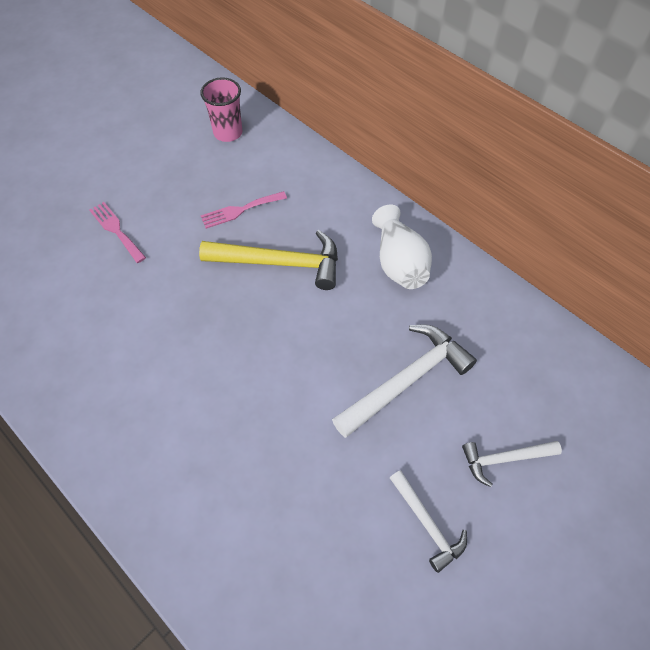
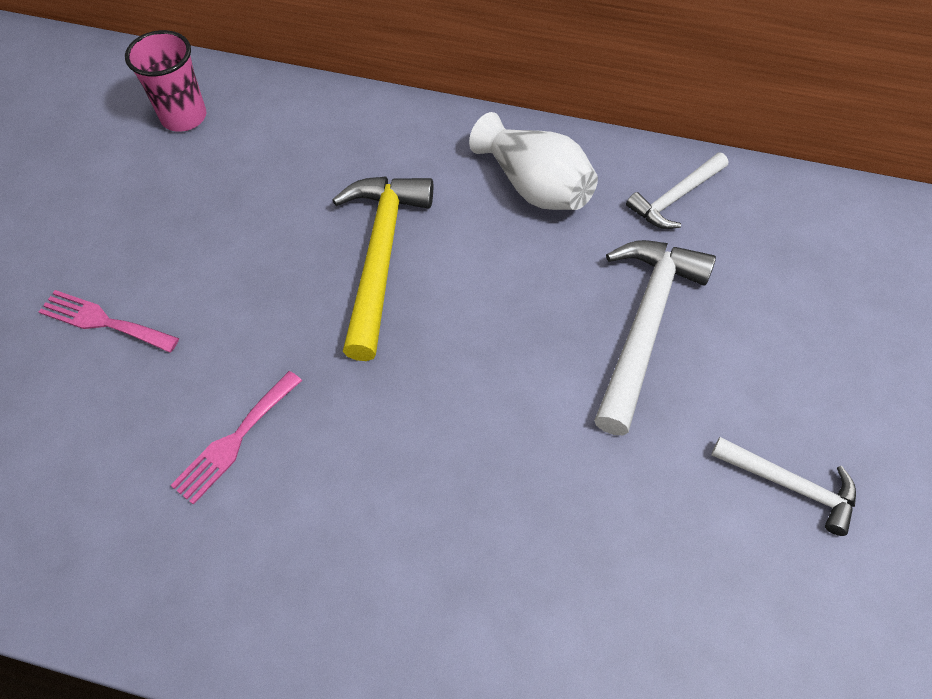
camera: 30 degrees left, 0 degrees up
(240, 210) = (275, 213): pink fork -> pink fork (234, 440)
(280, 263) = (380, 257): yellow hammer -> yellow hammer turned 60 degrees counterclockwise
(504, 459) = (819, 359): white hammer -> white hammer (675, 198)

